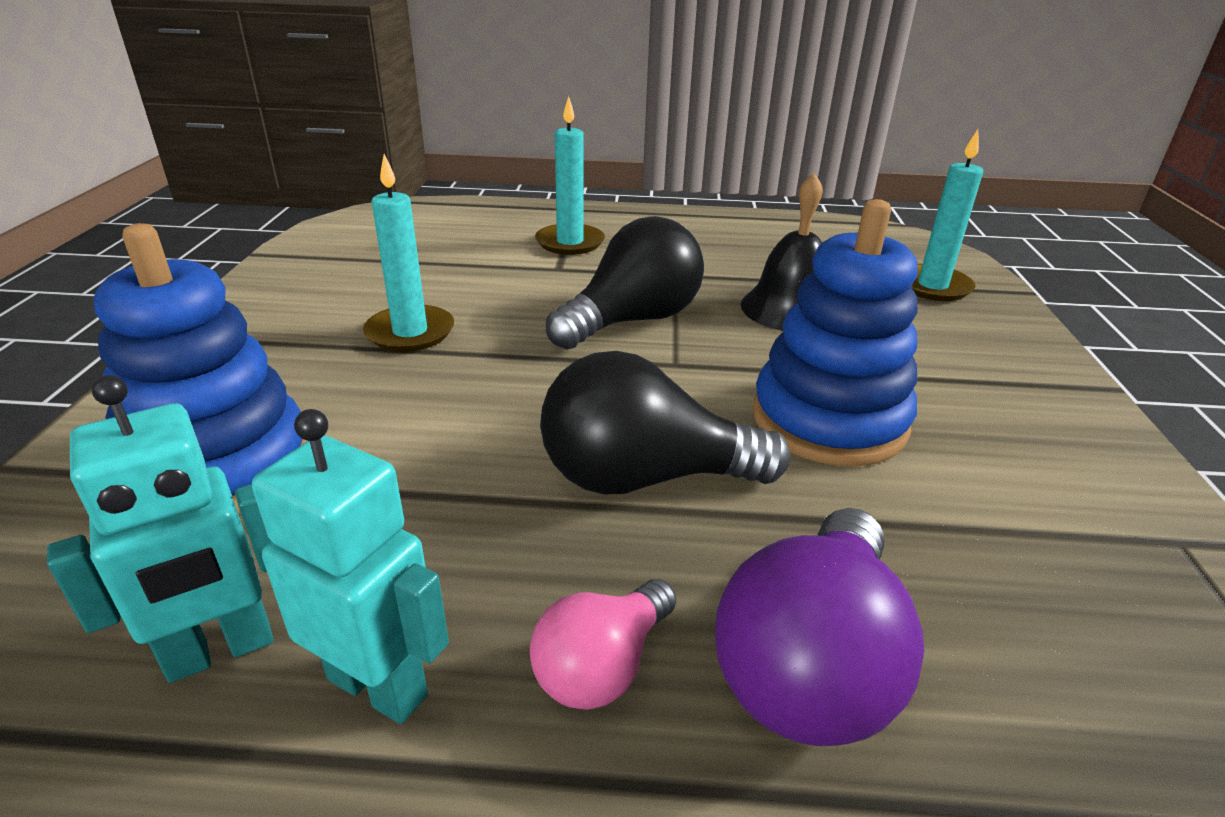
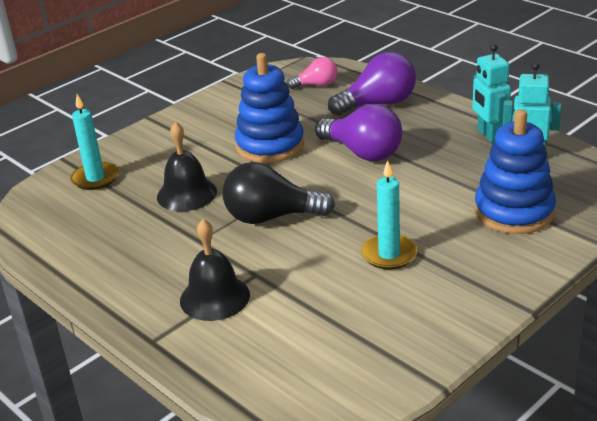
camera: 135 degrees left, 0 degrees up
(570, 242) = (214, 297): turquoise candle -> black bell
(602, 666) = (429, 120): pink light bulb -> pink light bulb (316, 85)
(644, 477) = (363, 152): black light bulb -> purple light bulb

